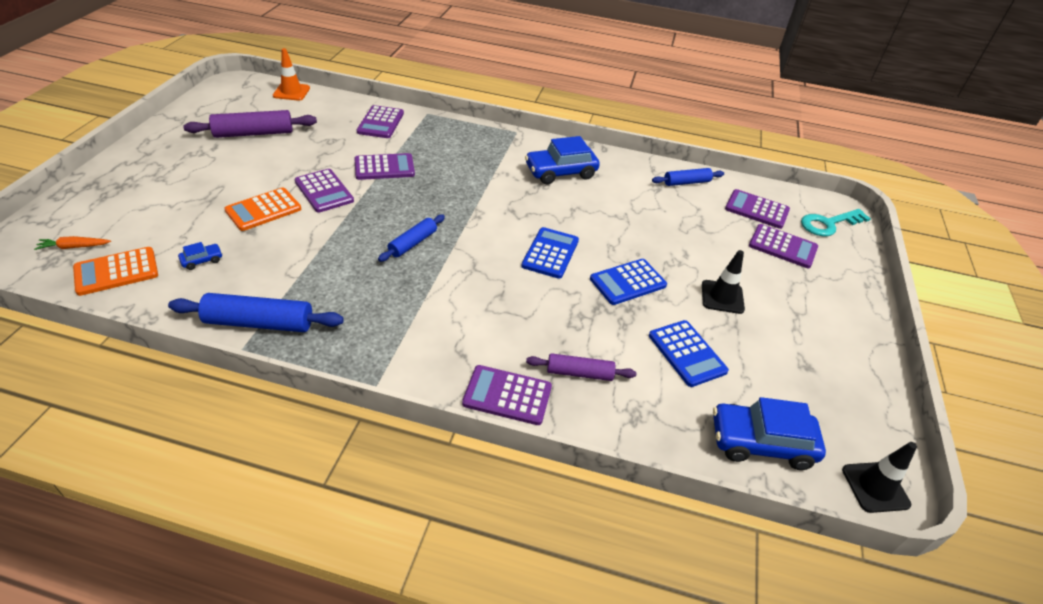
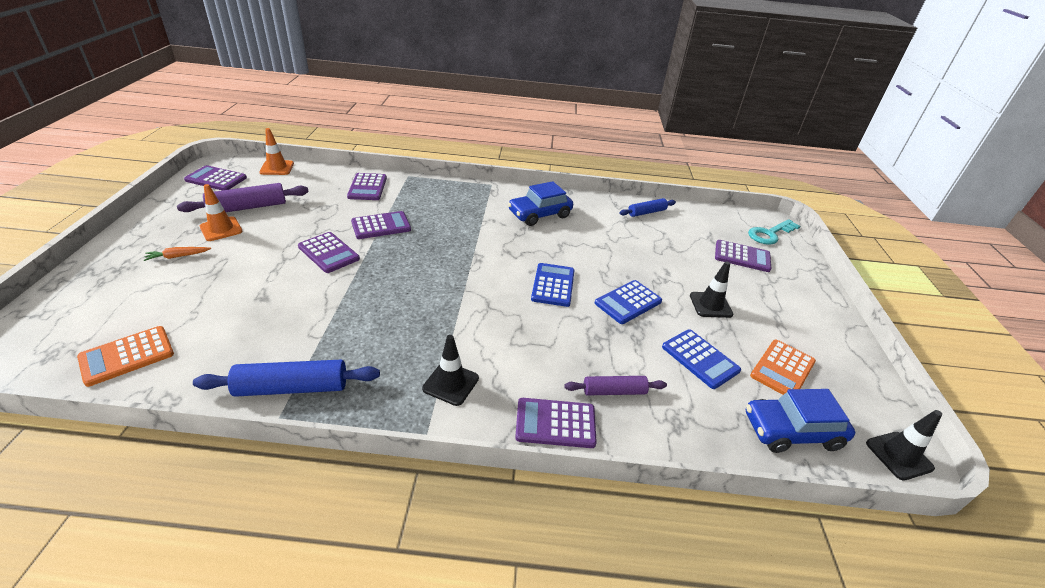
camera: 10 degrees left, 5 degrees down
(74, 247) = (75, 336): orange carrot -> orange carrot (178, 256)
(202, 260) = (219, 333): blue car -> none
(223, 154) = (221, 229): none -> orange traffic cone
(263, 210) = (272, 276): orange calculator -> orange calculator (782, 369)
(413, 243) = (426, 291): blue rolling pin -> none
(413, 341) = (450, 383): none -> black traffic cone
(756, 210) = (710, 228): purple calculator -> purple calculator (216, 179)

